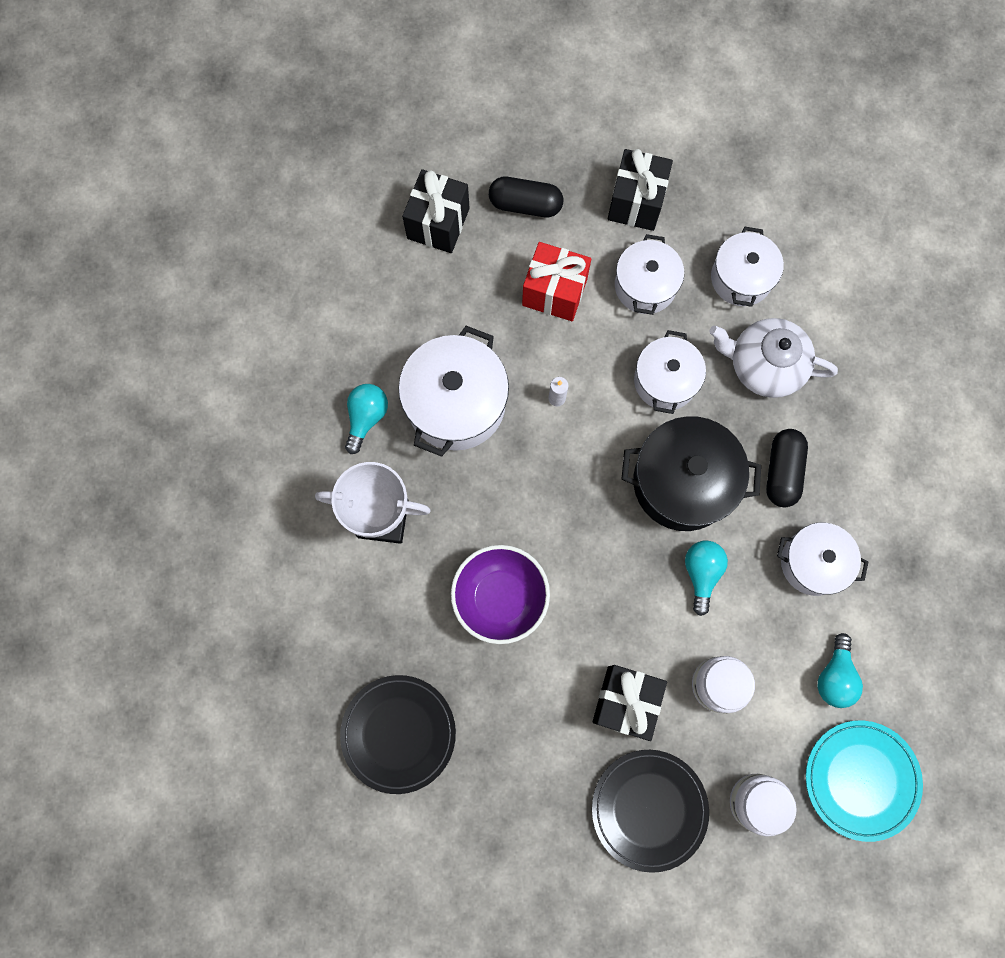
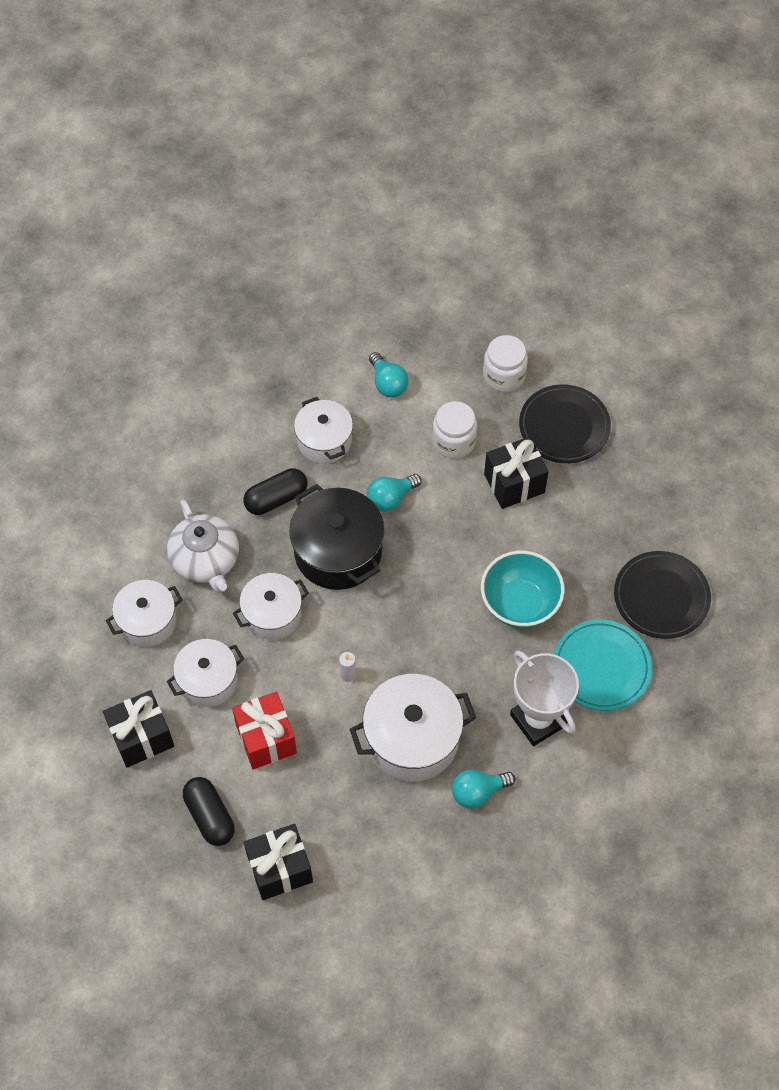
camera: 130 degrees left, 15 degrees down
(500, 598) = (519, 604): purple bowl -> turquoise bowl
(834, 676) = (388, 383): turquoise light bulb -> turquoise light bulb turned 90 degrees clockwise
(861, 779) = (437, 331): turquoise plate -> turquoise plate (601, 667)

